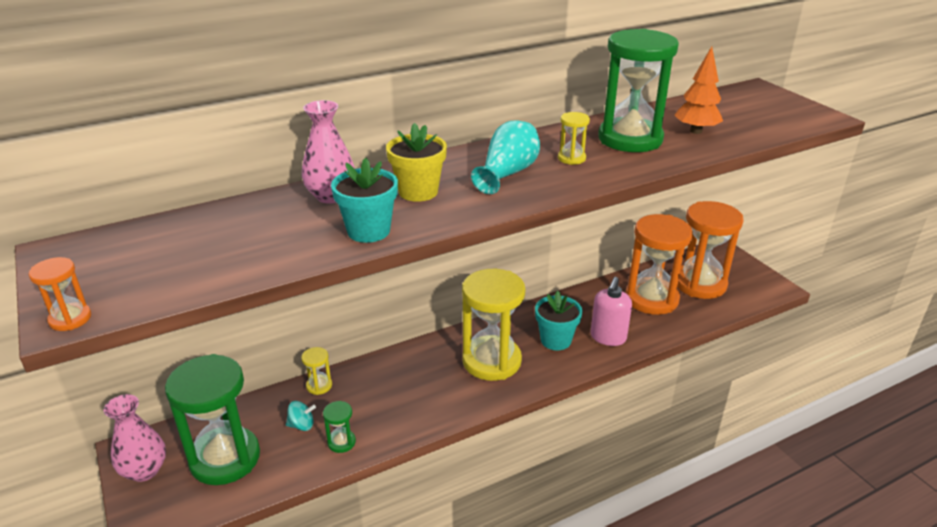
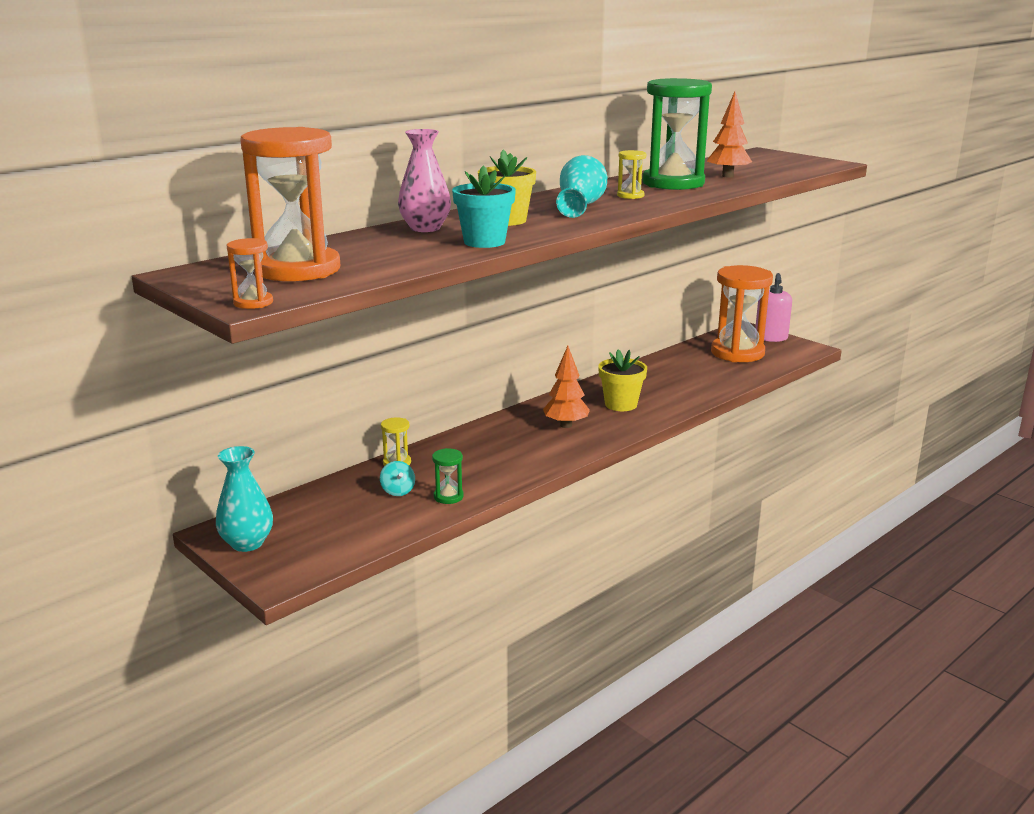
camera: 15 degrees left, 10 degrees down
(144, 470) = (247, 543): pink vase -> turquoise vase
(225, 458) = (331, 523): green hourglass -> none
(302, 425) = (398, 491): turquoise spinning top -> turquoise spinning top turned 90 degrees clockwise
(491, 361) = (566, 425): yellow hourglass -> orange tree
(555, 340) = (621, 404): turquoise flower pot -> yellow flower pot
(608, 337) = (670, 397): pink soap dispenser -> pink soap dispenser (771, 338)
(651, 299) = (697, 367): orange hourglass -> orange hourglass (298, 269)

